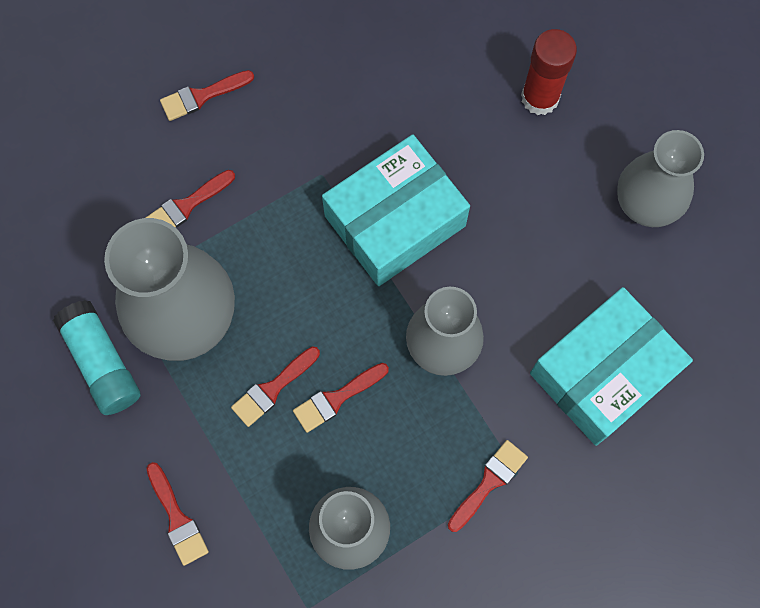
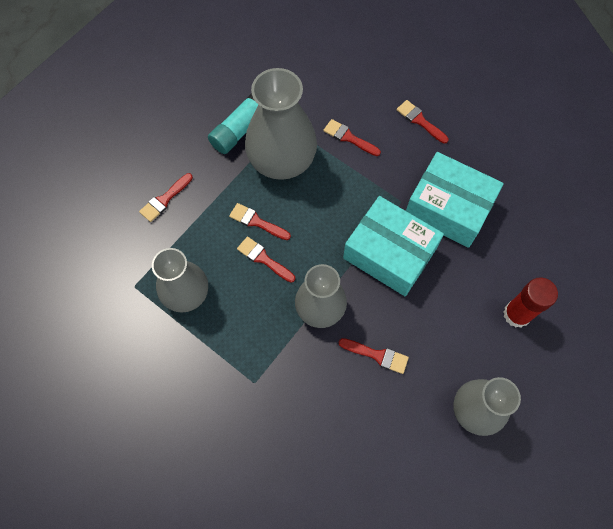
camera: 70 degrees right, 5 degrees down
(489, 482) = (242, 366): red brush -> red brush (377, 355)
(603, 373) = (340, 417): turquoise box -> turquoise box (448, 208)

